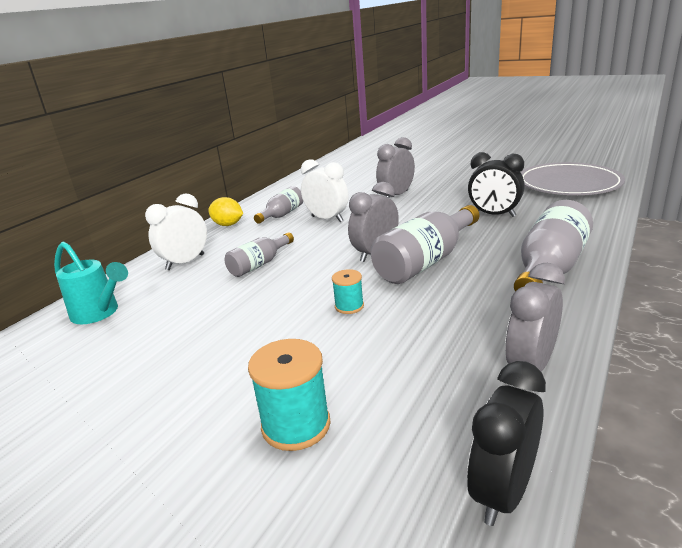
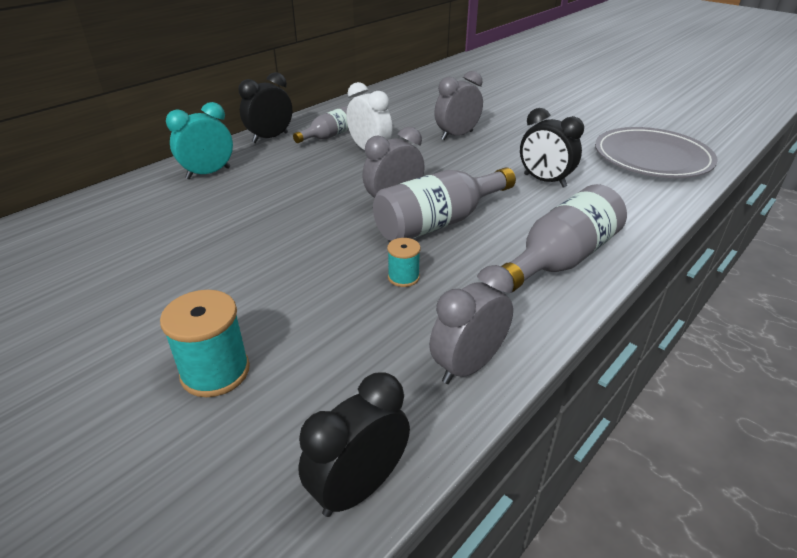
camera: 10 degrees right, 10 degrees up
(99, 313) = (105, 213): turquoise watering can -> none
(185, 262) = (208, 173): white clock -> turquoise clock
(228, 225) = (270, 138): yellow lemon -> black clock
(259, 264) = (275, 191): grey bottle -> none
(349, 306) = (334, 257): turquoise spool -> turquoise spool (403, 277)

